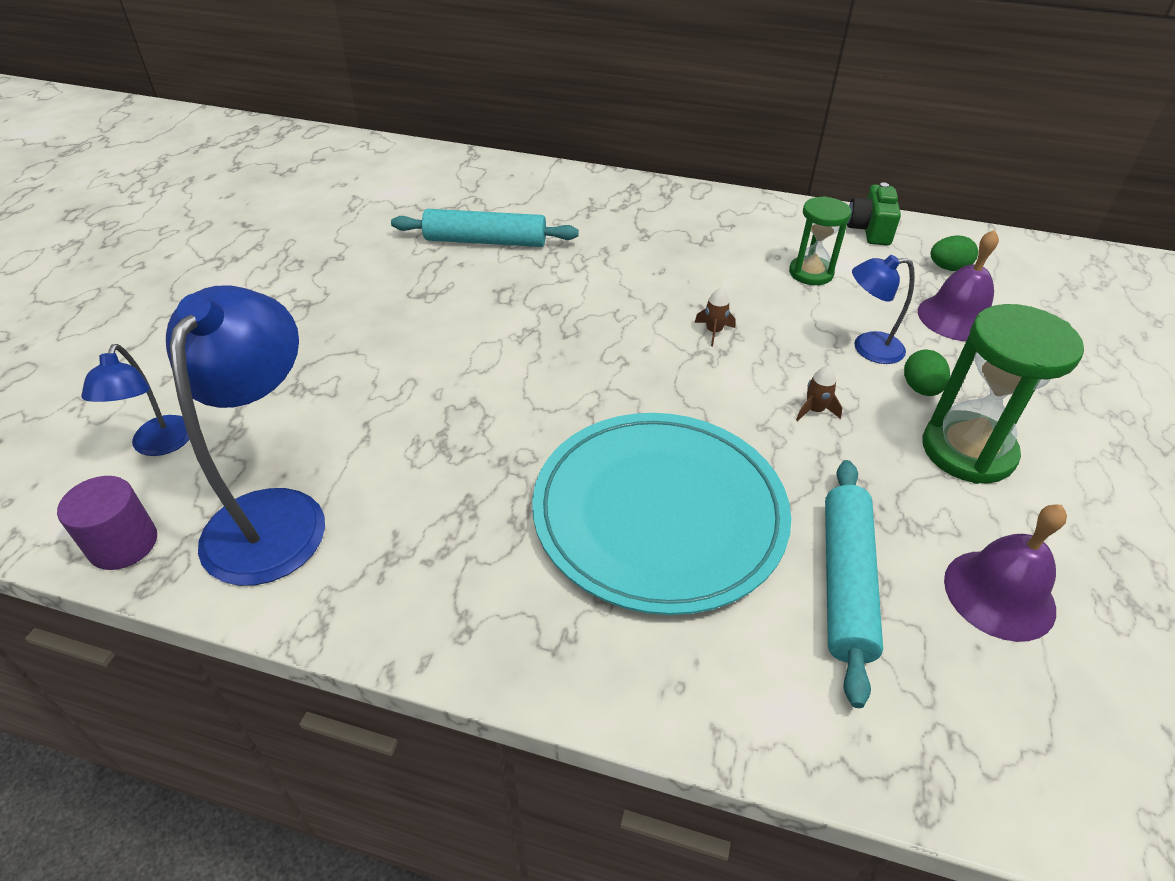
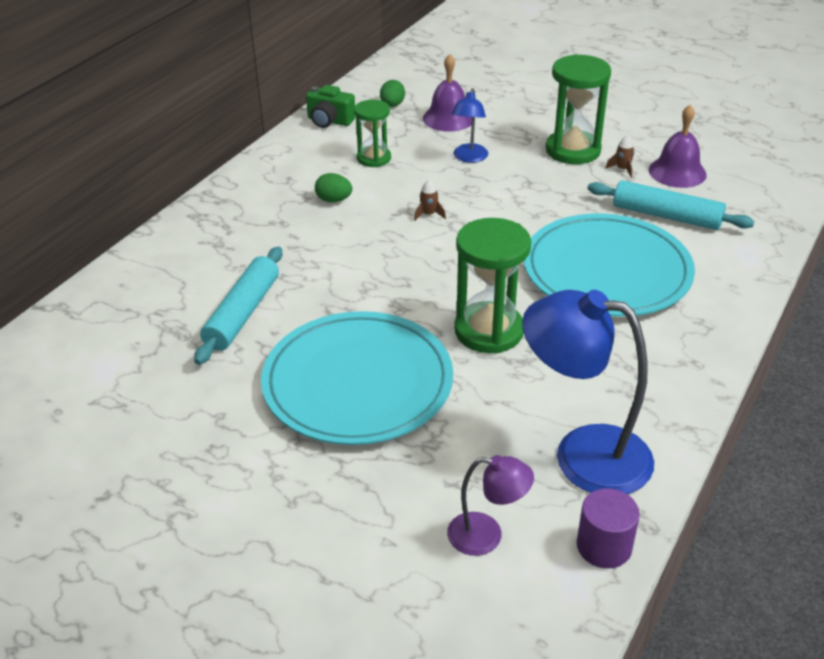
camera: 75 degrees left, 5 degrees down
(159, 445) = (486, 536): blue lamp -> purple lamp
(390, 326) = (357, 382): none -> turquoise plate
(494, 409) = (489, 331): none -> green hourglass
(814, 410) = (525, 192): brown rocket -> brown rocket (622, 169)
(920, 389) = (515, 150): green egg -> green egg (334, 200)

